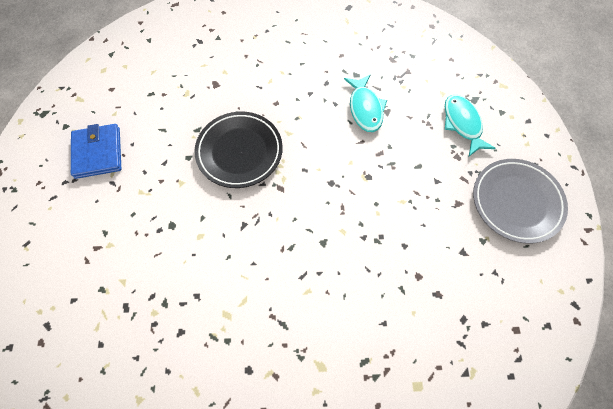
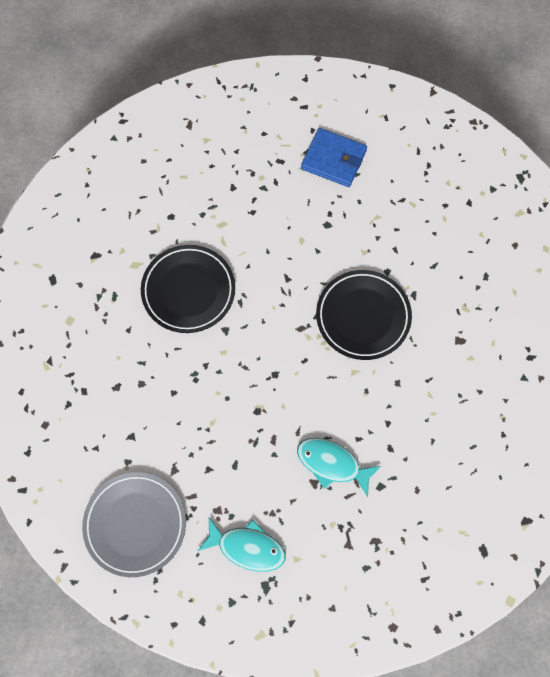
camera: 125 degrees right, 5 degrees up
(98, 153) = (443, 202): blue wallet -> blue wallet (333, 160)
(311, 297) = (188, 291): none -> black plate

